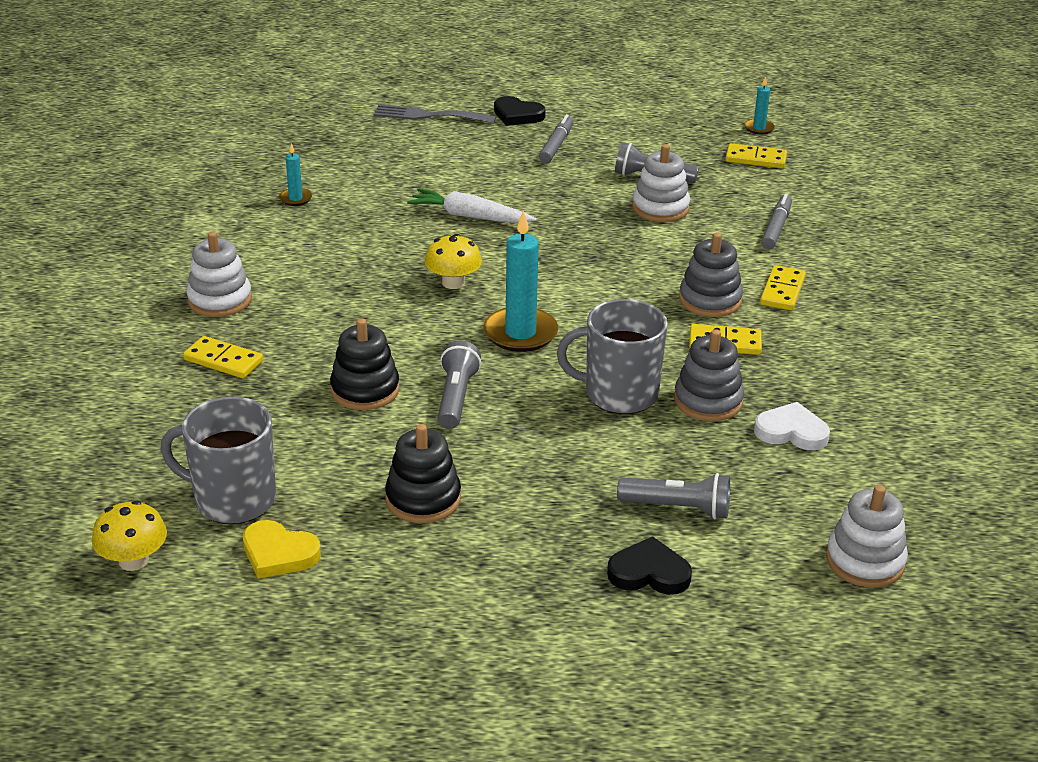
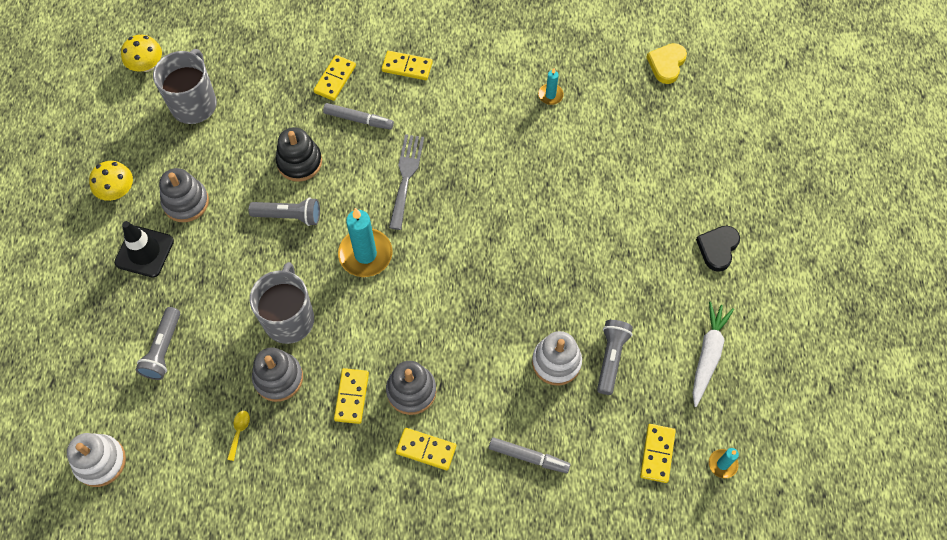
camera: 90 degrees right, 30 degrees up
(220, 300) = (407, 67): white stacking toy -> yellow domino
(279, 553) = (144, 132): yellow heart -> yellow heart (666, 64)
(423, 499) = (186, 202): black stacking toy -> grey stacking toy
(428, 115) = (706, 177): grey fork -> grey fork (406, 177)
(453, 282) = (433, 208): yellow mushroom -> yellow mushroom (117, 190)
(470, 216) = (531, 216): white carrot -> white carrot (708, 355)
(511, 538) = (144, 252): none -> black traffic cone
(556, 145) = (663, 280): grey marker -> grey marker (358, 119)
(649, 573) = (105, 328): black heart -> none
(791, 432) = (239, 432): white heart -> yellow spoon

